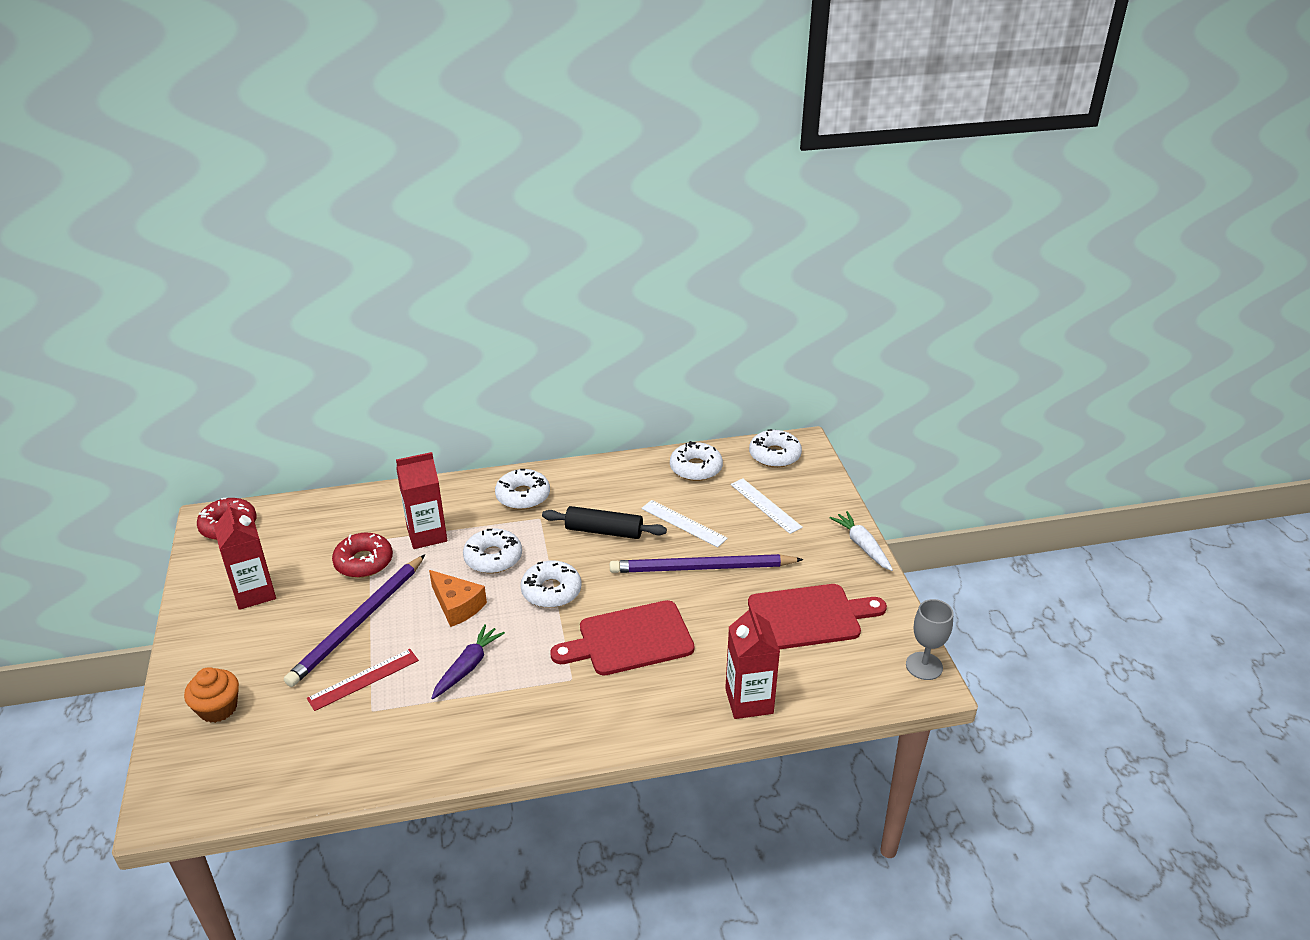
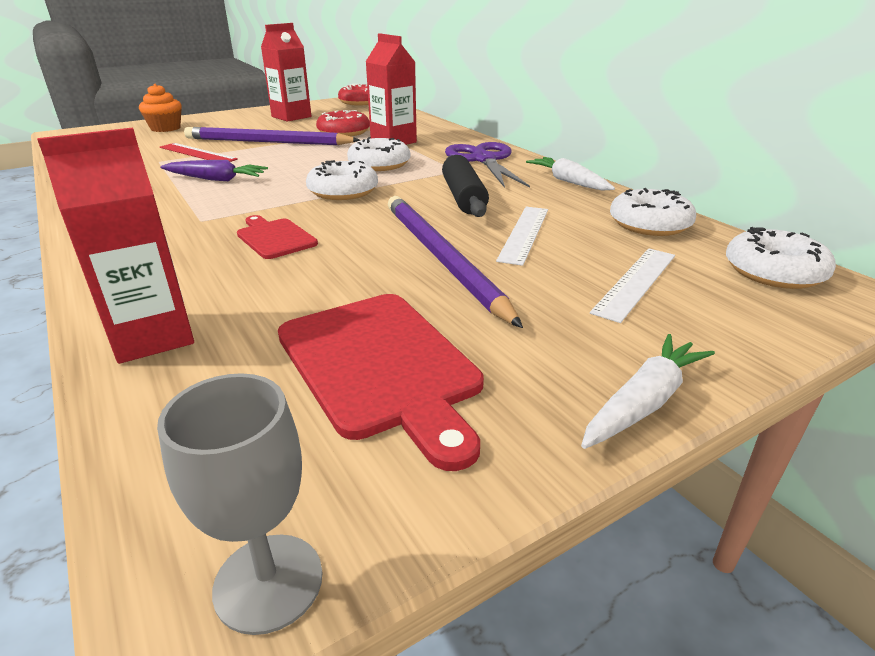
camera: 70 degrees right, 5 degrees down
(457, 606) = (302, 164): orange cheese -> none
(523, 496) = (484, 160): white donut -> purple scissors
(603, 471) = (568, 182): none -> white carrot
(630, 640) = (274, 237): red cutting board -> red cutting board, size x0.56

